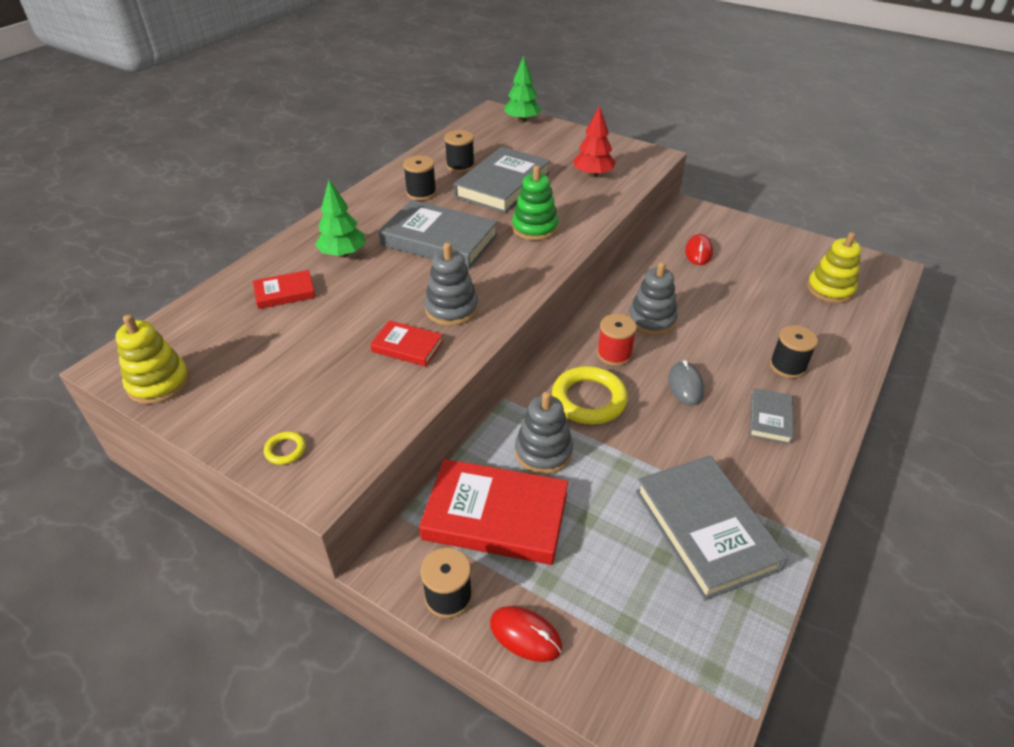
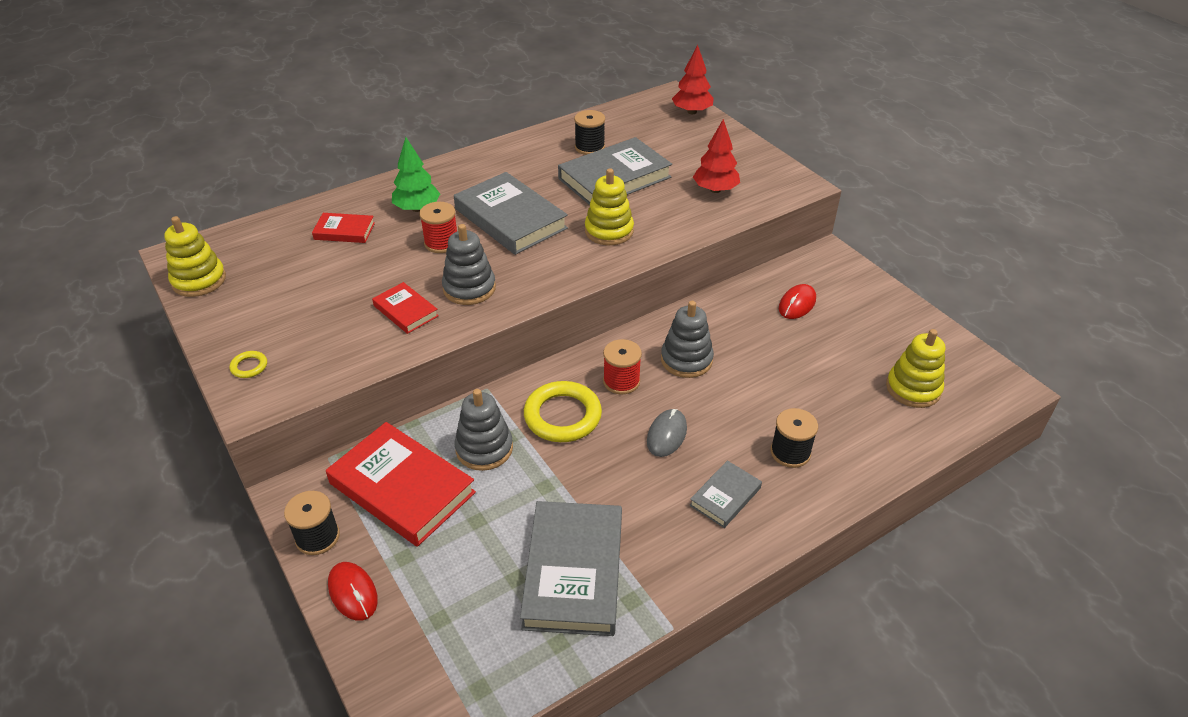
camera: 25 degrees right, 0 degrees up
(392, 277) = (441, 243): none -> red spool
(421, 193) = (531, 166): black spool -> none
(522, 120) = (692, 112): green tree -> red tree
(535, 228) = (609, 231): green stacking toy -> yellow stacking toy

